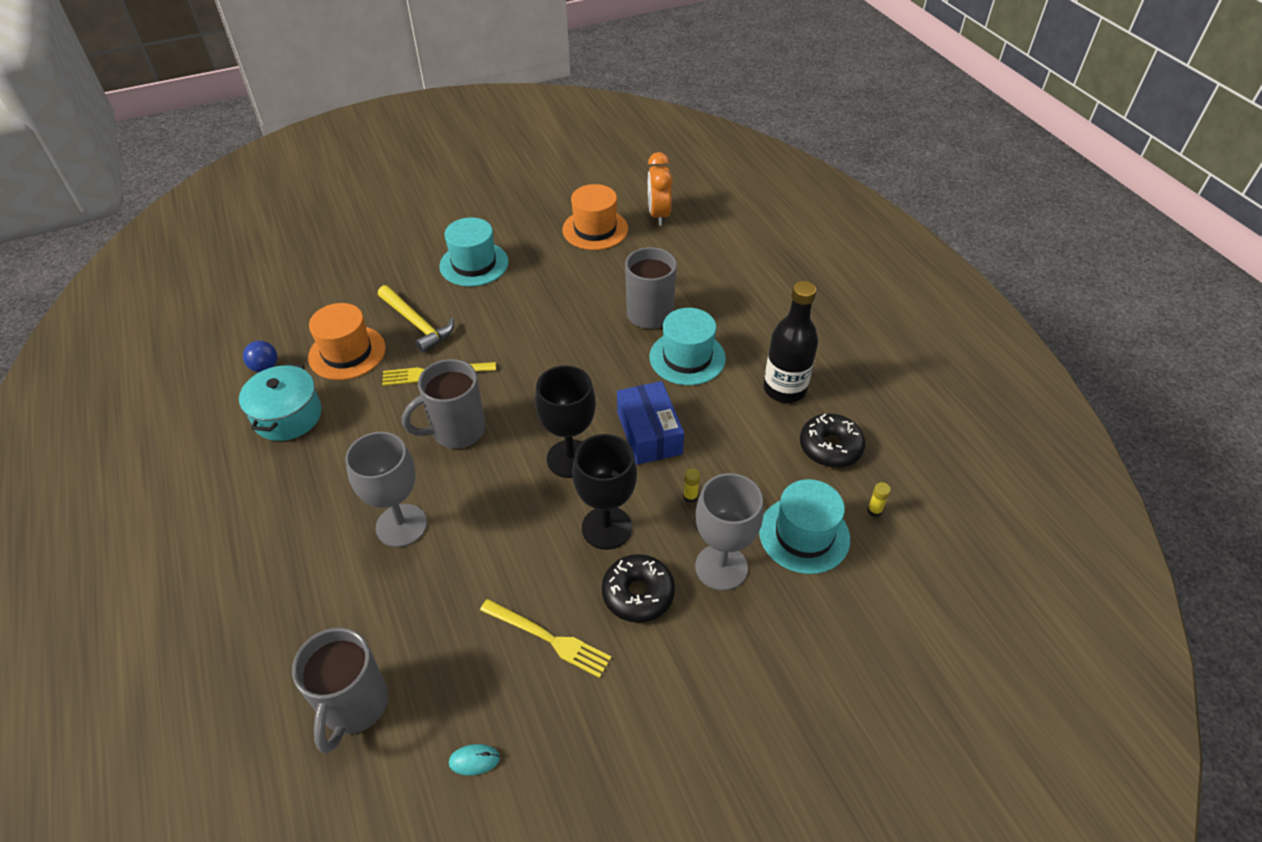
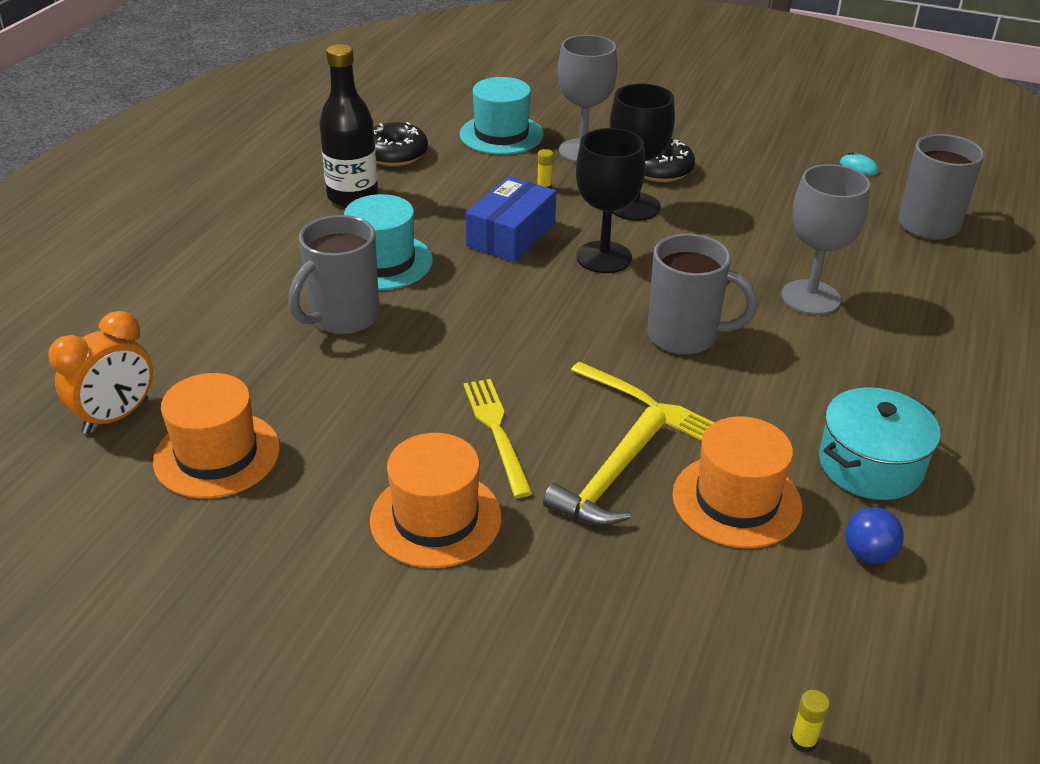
camera: 135 degrees left, 10 degrees down
(417, 324) = (609, 480): yellow hammer -> yellow hammer turned 150 degrees counterclockwise
(474, 264) = (436, 518): turquoise hat -> orange hat
(548, 638) = (751, 184): yellow fork -> yellow fork (497, 432)
(874, 510) = (435, 119): yellow glue stick -> yellow glue stick (803, 741)

